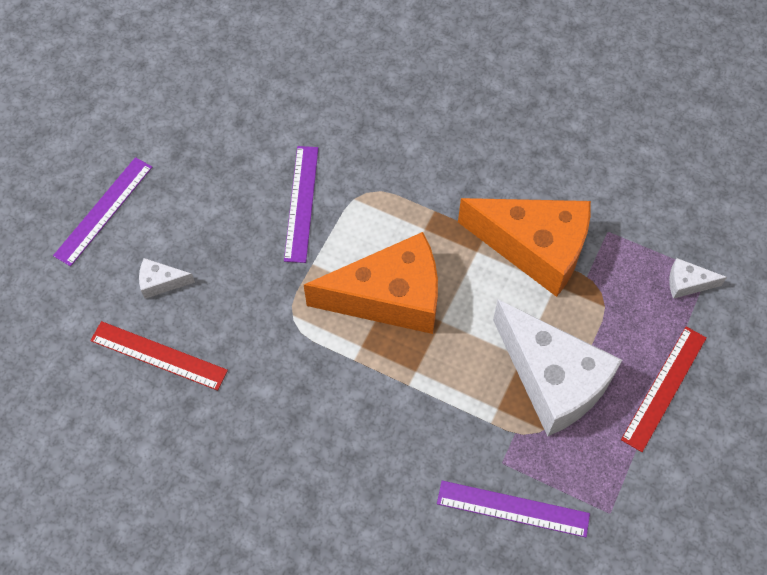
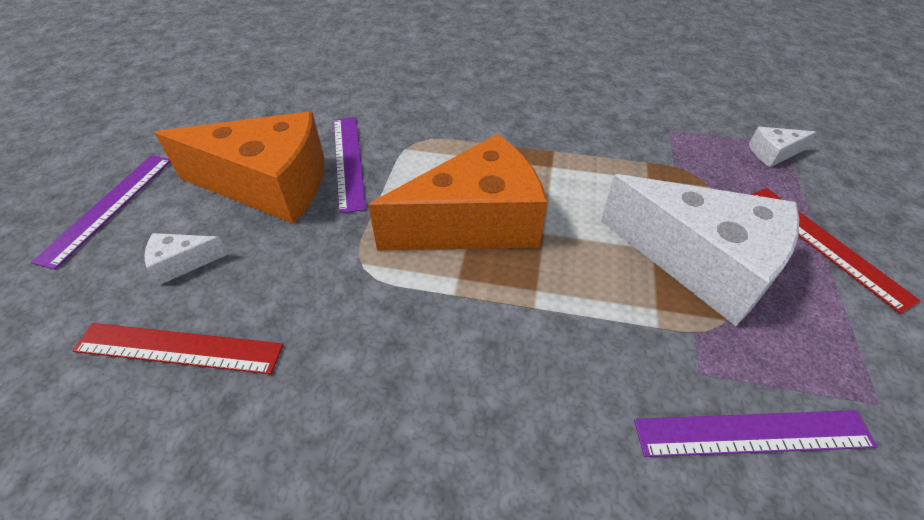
camera: 15 degrees left, 15 degrees down
(534, 248) = (608, 154): orange cheese -> orange cheese (269, 185)
(664, 387) = (825, 244): red ruler -> red ruler turned 45 degrees counterclockwise

